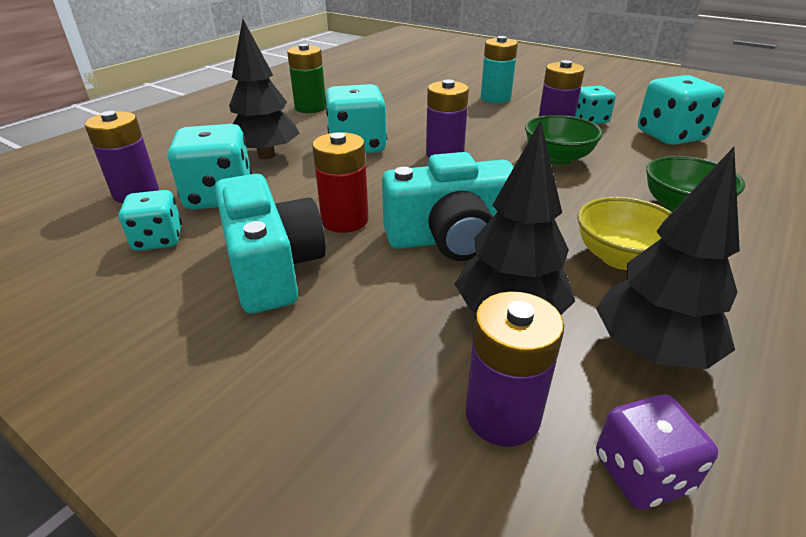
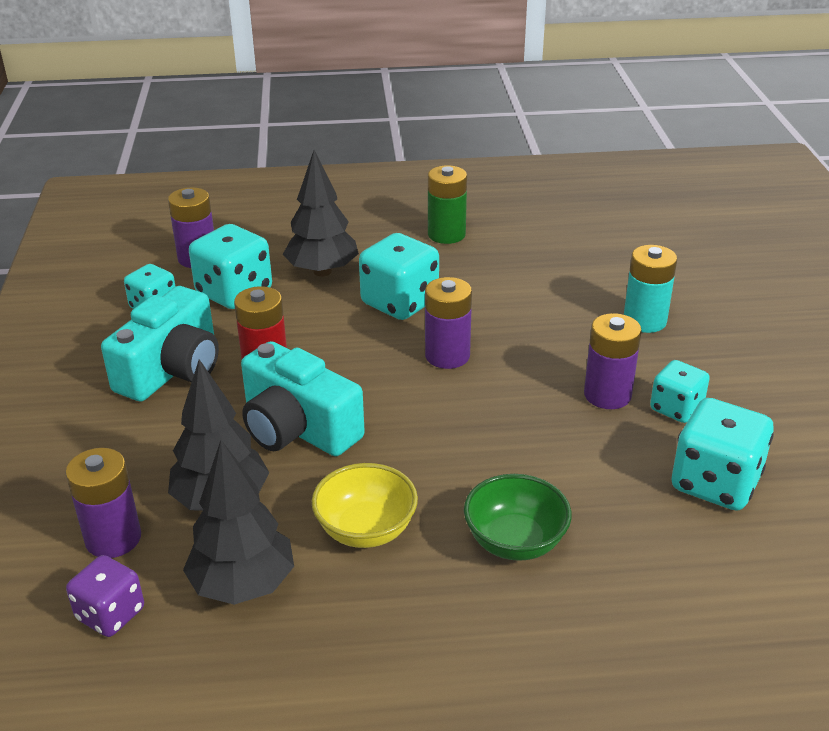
camera: 50 degrees right, 0 degrees up
(557, 158) = (532, 424): green bowl -> none

